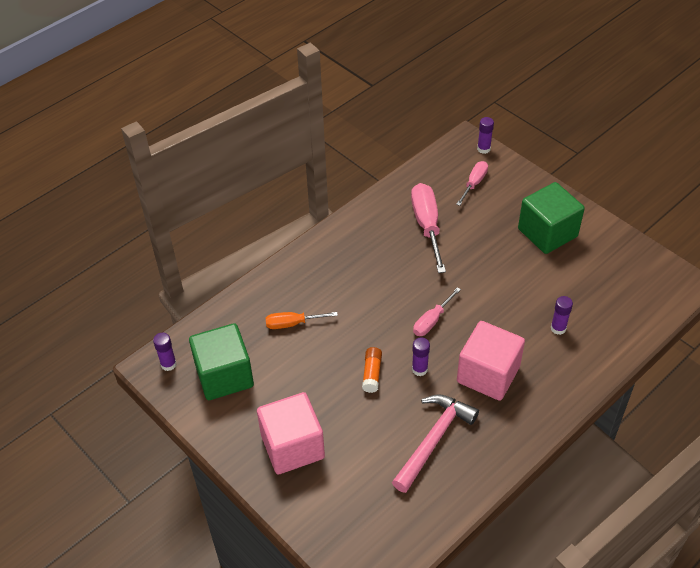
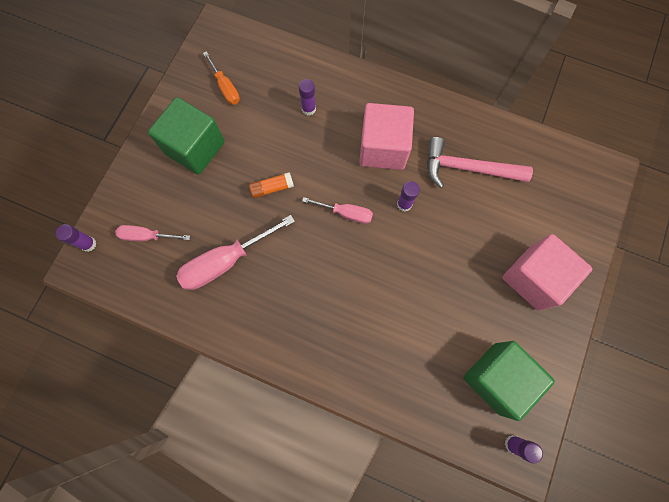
camera: 115 degrees left, 25 degrees up
(293, 323) = (407, 341): orange screwdriver -> orange screwdriver (225, 87)
(372, 374) = (428, 242): orange glue stick -> orange glue stick (272, 188)

